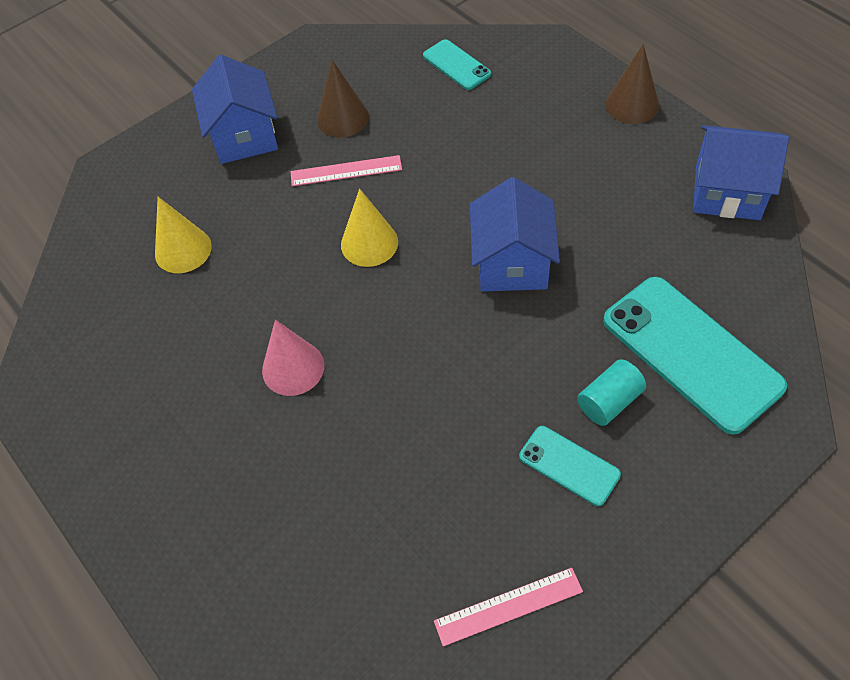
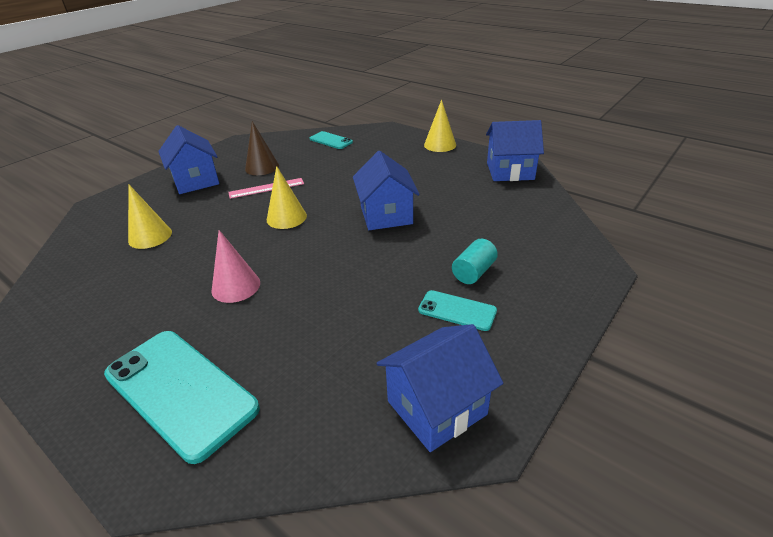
camera: 15 degrees left, 20 degrees down
(508, 606) = (436, 408): pink ruler -> blue house
(632, 104) = (440, 145): brown cone -> yellow cone
(691, 353) = (519, 241): turquoise phone -> turquoise phone (180, 391)

